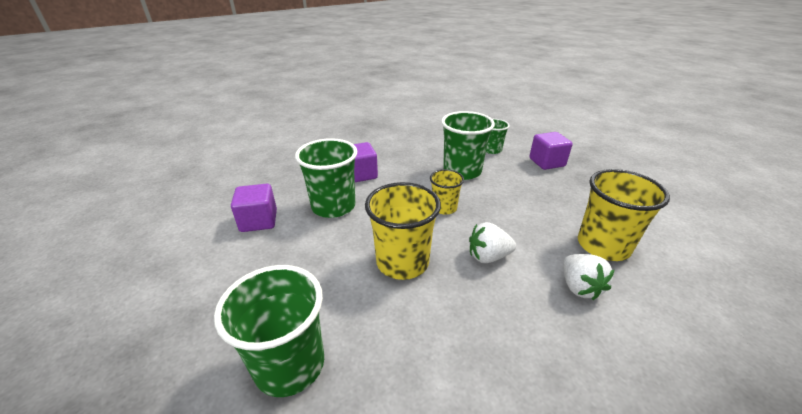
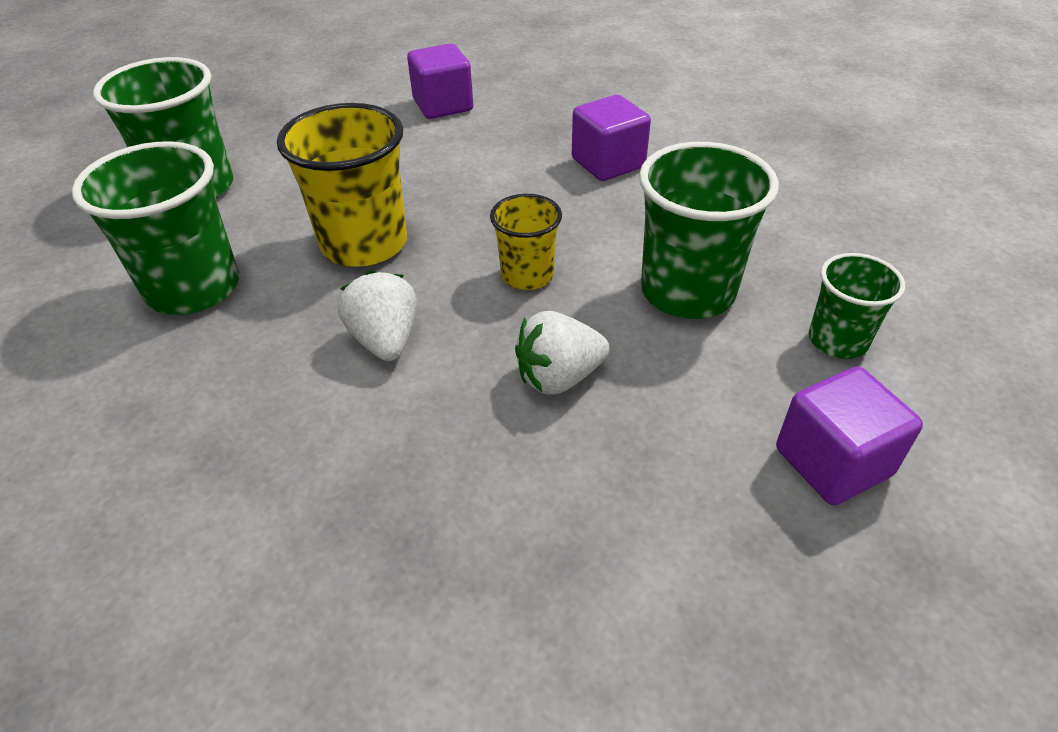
camera: 80 degrees right, 10 degrees up
(333, 206) = (496, 156): green cup -> green cup (193, 288)
(579, 287) = (305, 469): white strawberry -> white strawberry (559, 377)
(603, 245) = (442, 537): yellow cup -> none

